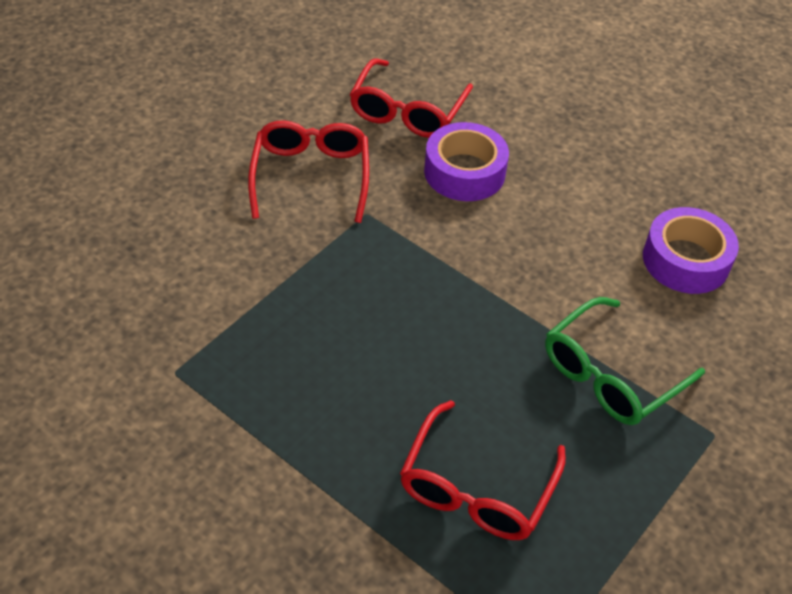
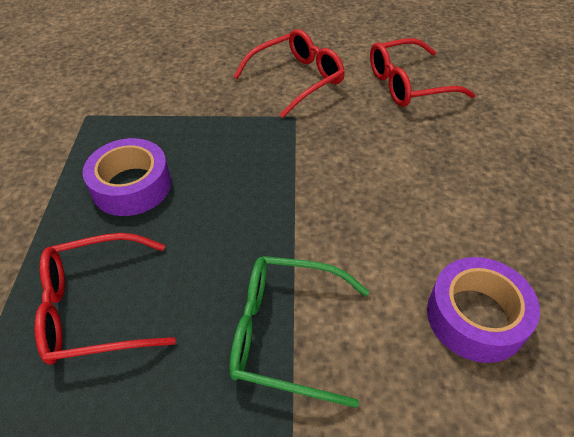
camera: 55 degrees right, 0 degrees up
(464, 172) = (391, 137): purple tape -> purple tape (131, 186)

